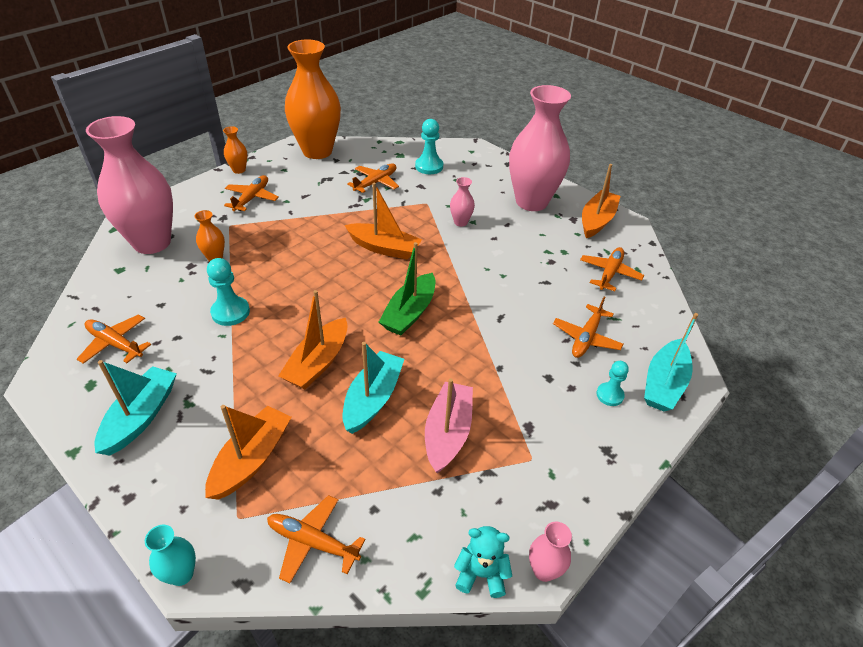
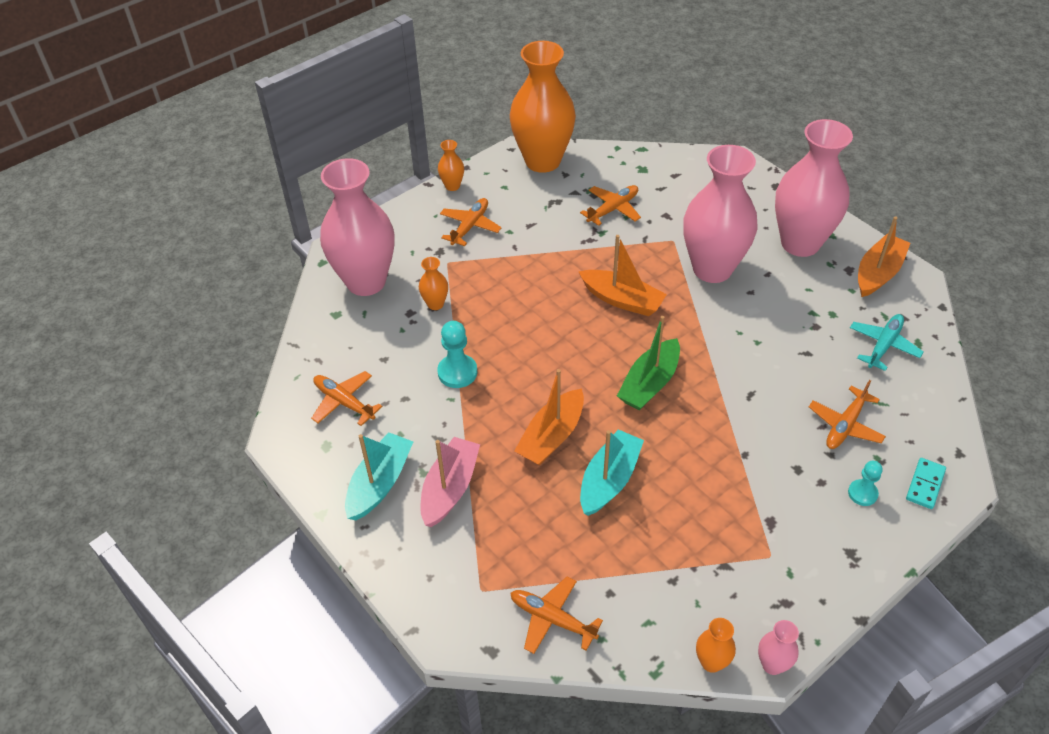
camera: 10 degrees right, 5 degrees up
(181, 574) = (434, 637): turquoise vase -> none
(251, 459) = (490, 535): orange boat -> none
(429, 166) = (677, 187): turquoise pawn -> none
(448, 433) = (686, 522): pink boat -> pink boat (450, 488)
(460, 222) = (712, 269): pink vase -> pink vase, size x2.47
(481, 574) = (711, 662): turquoise teddy bear -> orange vase
(609, 273) = (883, 345): orange plane -> turquoise plane
(664, 384) = (925, 485): turquoise boat -> turquoise domino

